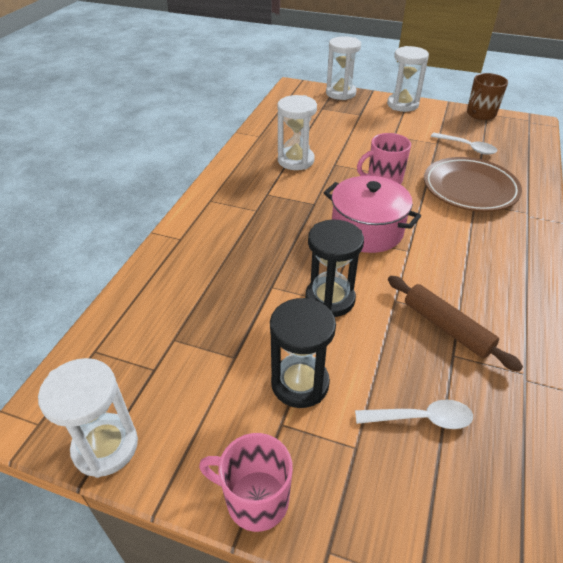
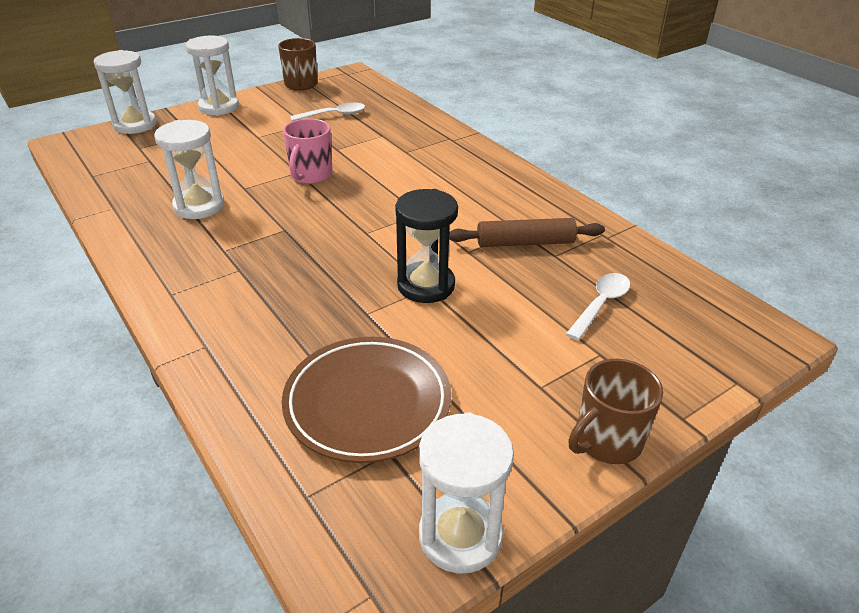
camera: 55 degrees left, 5 degrees down
(255, 499) = (607, 441): pink mug -> brown mug
(300, 383) = (506, 353): black hourglass -> none
(367, 230) = (365, 220): pink pot -> none
(469, 189) = (387, 144): brown plate -> brown plate (367, 403)

